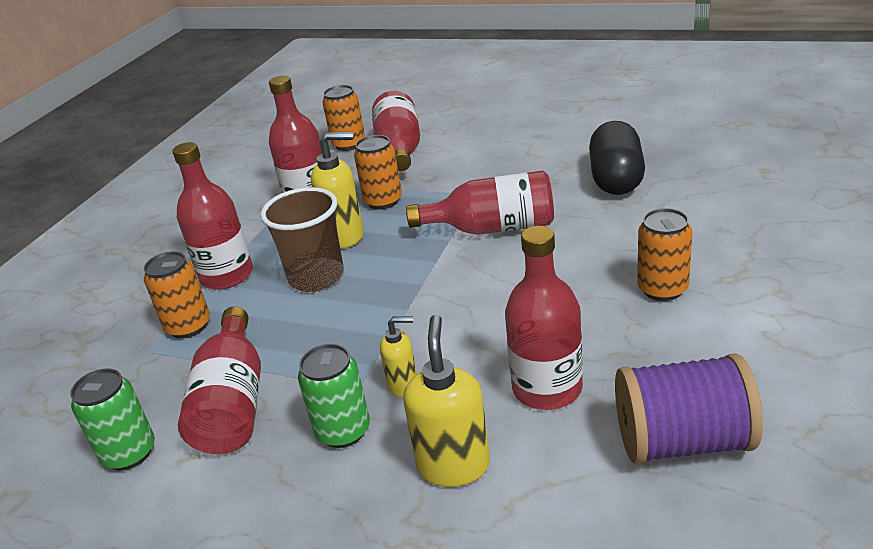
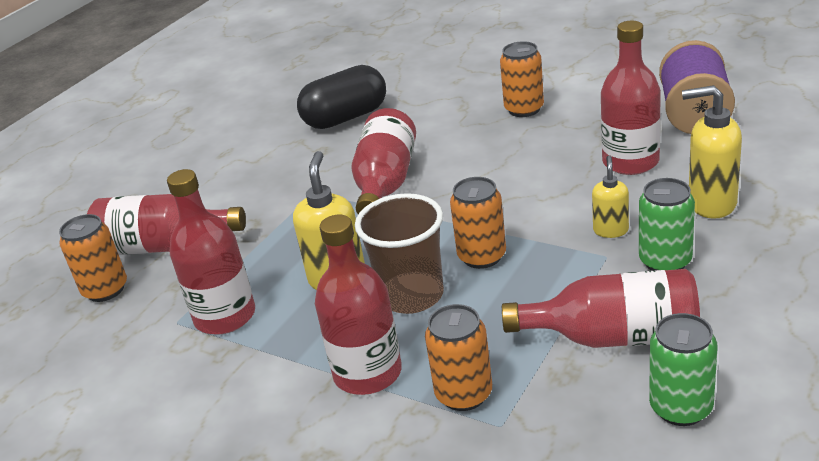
camera: 80 degrees left, 0 degrees up
(383, 201) = (279, 254): orange can -> orange can (482, 256)
(616, 179) = (346, 118): black capsule -> black capsule turned 45 degrees counterclockwise

